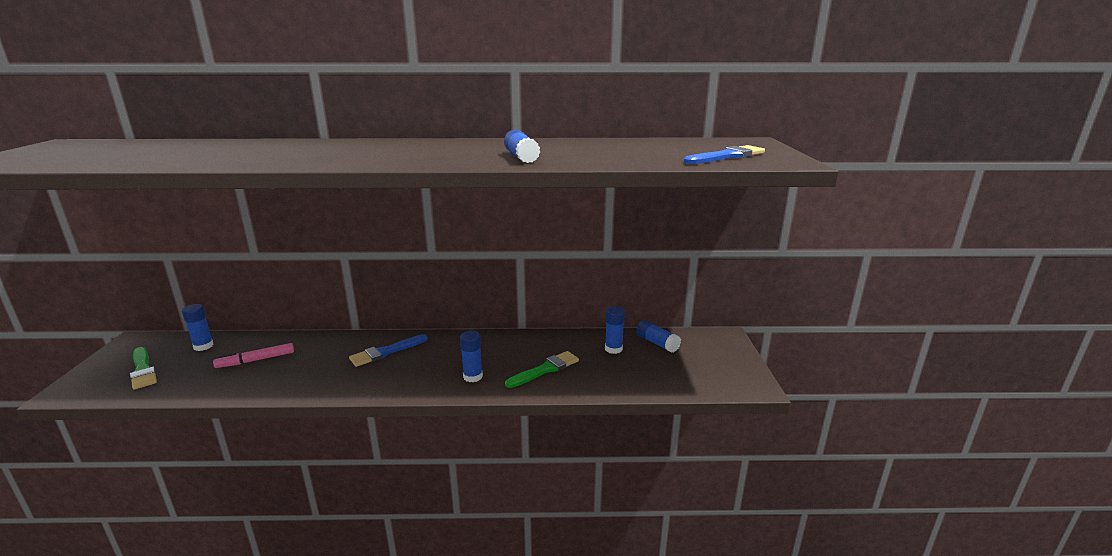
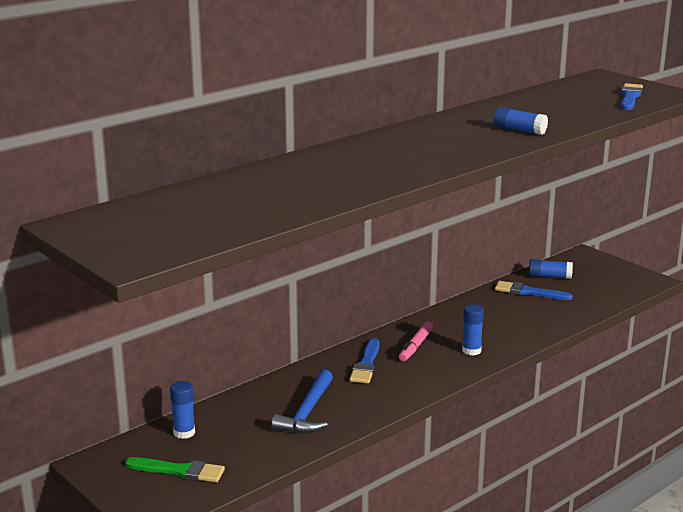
camera: 40 degrees left, 0 degrees up
(256, 360) = (268, 418): pink marker -> pink marker (416, 346)
(281, 368) = (307, 412): none -> blue hammer
(545, 369) = (511, 325): green brush -> none
(613, 349) = (529, 292): blue glue stick -> blue brush

